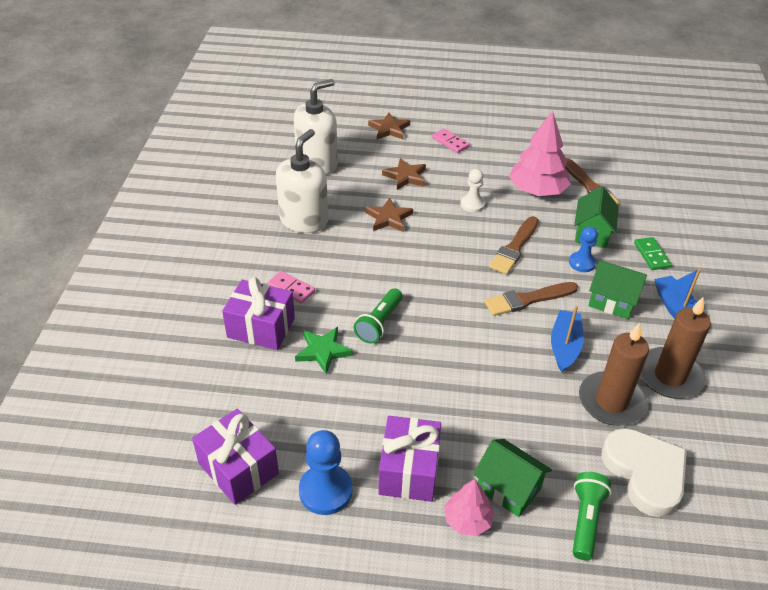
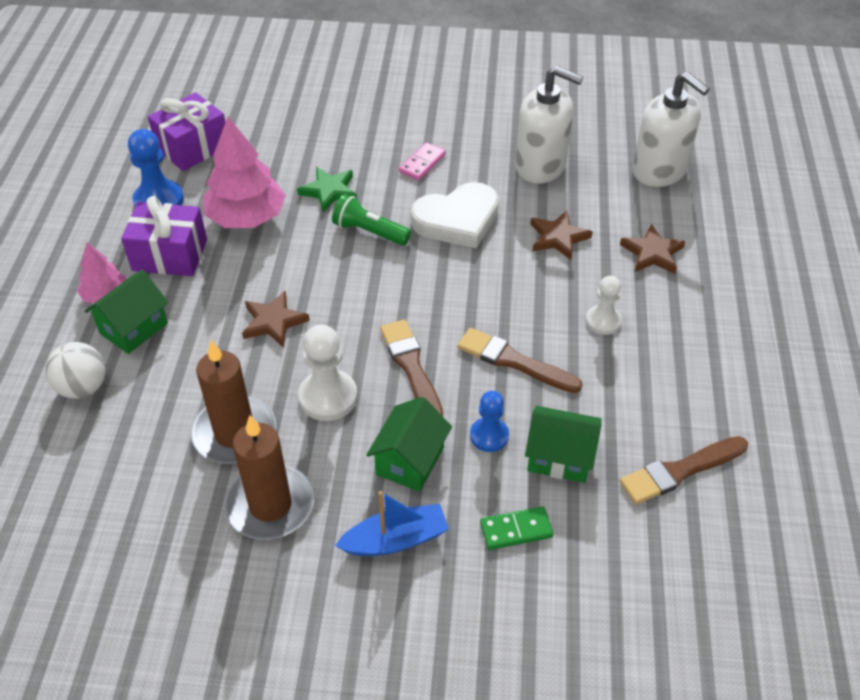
camera: 90 degrees right, 5 degrees up
(261, 328) = (364, 147): purple gift -> none
(389, 129) = (765, 236): brown star -> brown star (273, 322)
(450, 142) = (753, 302): pink domino -> none
(537, 190) = (653, 399): pink tree -> pink tree (247, 217)
(564, 346) = (328, 397): blue boat -> white pawn
(586, 520) = (83, 387): green flashlight -> white ball
(645, 473) = (128, 450): white heart -> white heart (457, 220)

